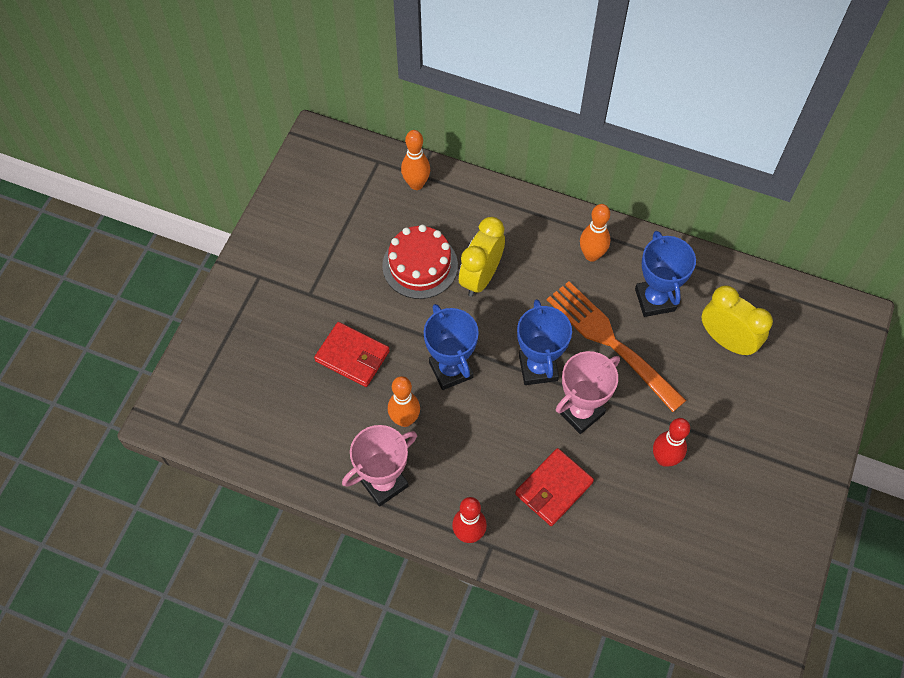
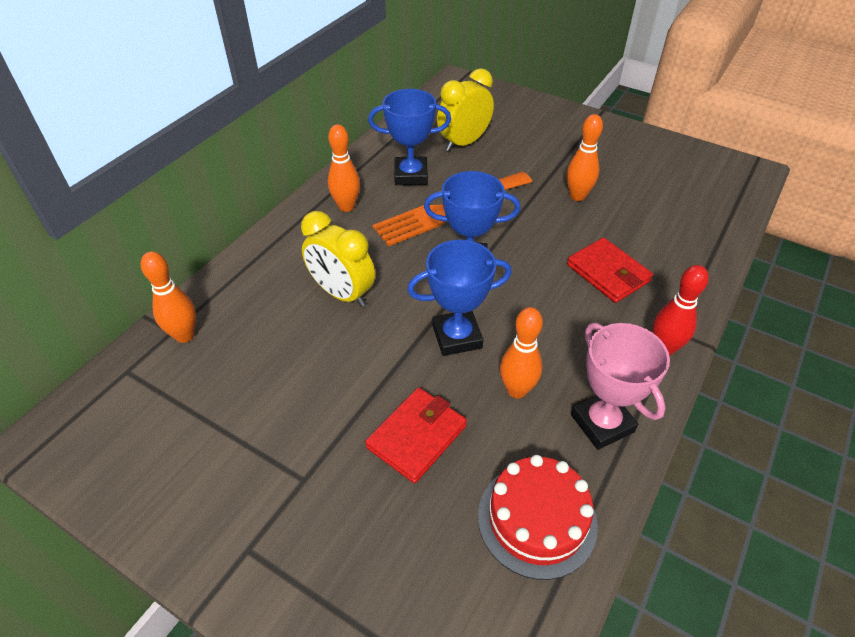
camera: 80 degrees left, 15 degrees down
(420, 265) = (305, 347): red cake -> red cake (537, 519)
(580, 412) = (523, 241): pink trophy -> none
(664, 459) = (577, 196): red bowling pin -> orange bowling pin

